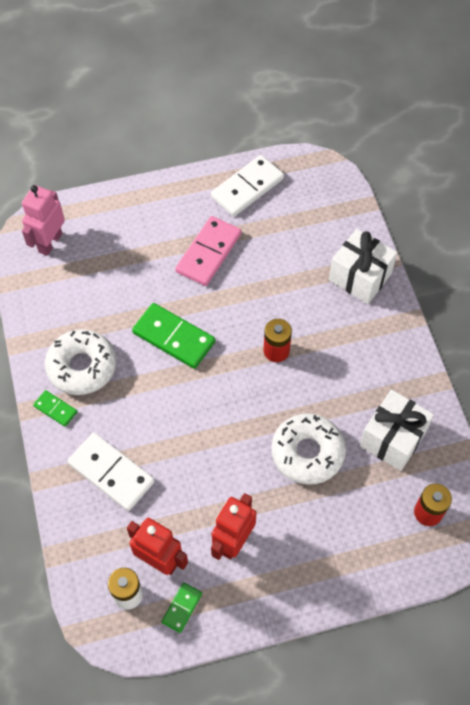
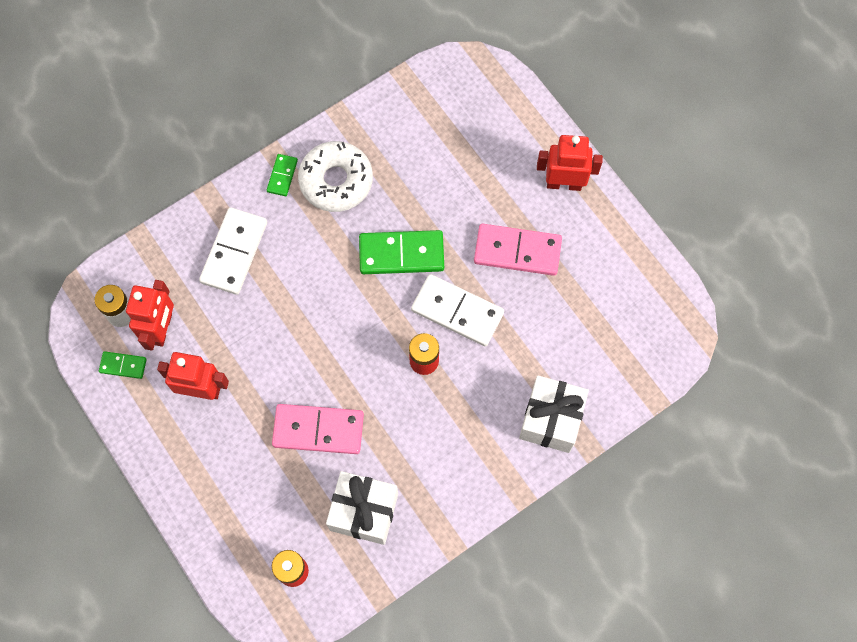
camera: 70 degrees right, 10 degrees up
(50, 242) = (466, 92): pink robot -> none
(165, 202) = (564, 183): none -> red robot
(174, 337) = (401, 254): green domino -> green domino turned 75 degrees clockwise
(247, 188) = (620, 261): white domino -> white domino (457, 311)
(307, 452) = (318, 430): white donut -> pink domino

